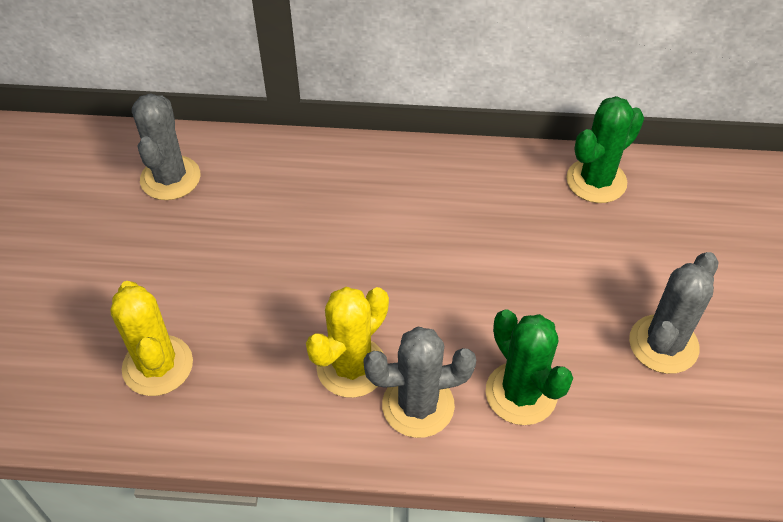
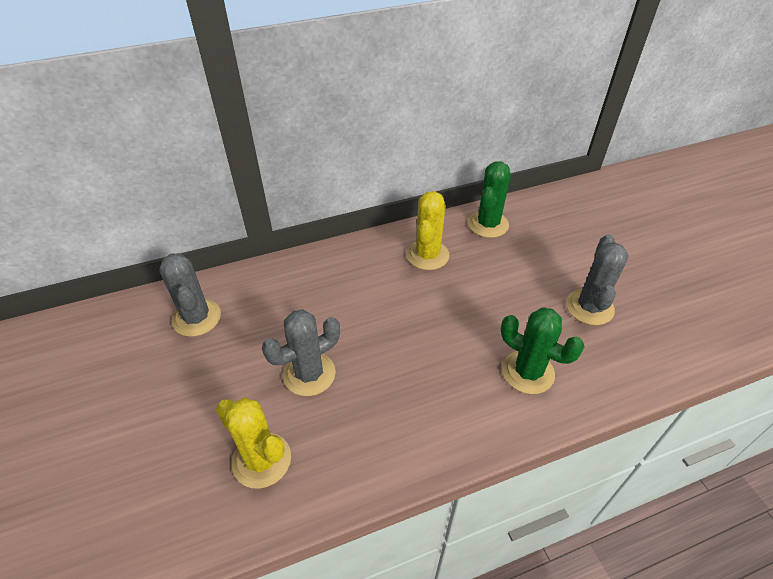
camera: 25 degrees left, 5 degrees down
(351, 367) = (407, 401): yellow cactus -> yellow cactus (427, 255)
(418, 405) = (468, 408): grey cactus -> grey cactus (309, 374)

